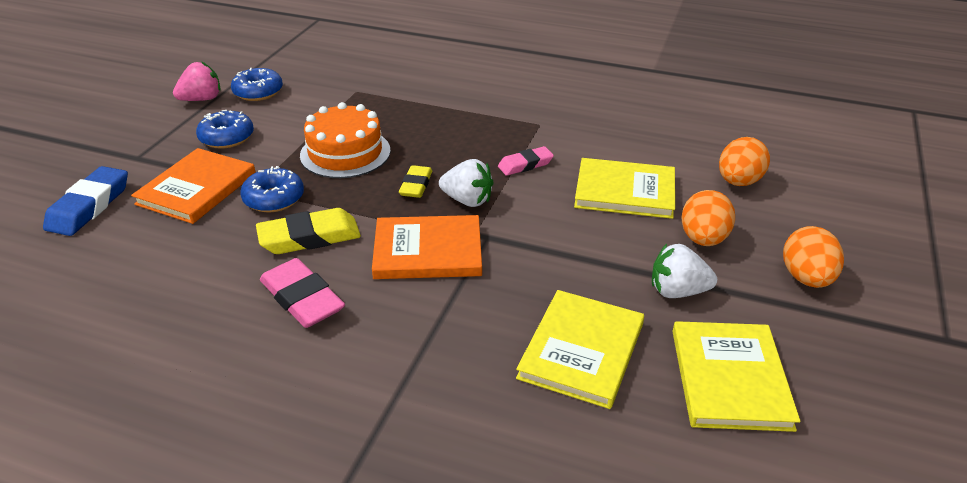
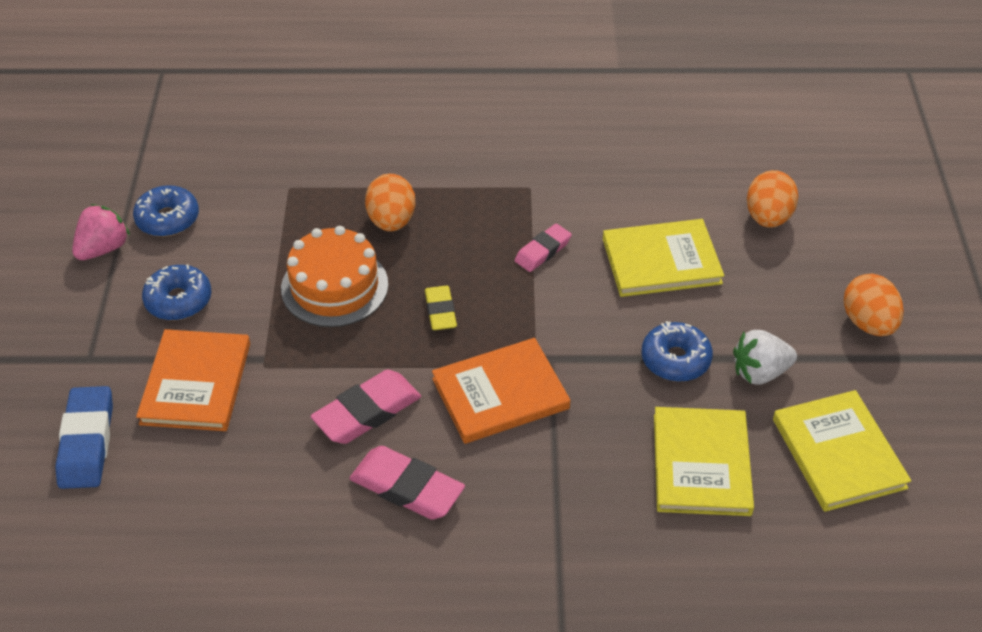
camera: 20 degrees left, 10 degrees up
(274, 199) = (294, 372): blue donut -> blue donut (675, 359)
(309, 237) = (367, 412): yellow eraser -> pink eraser
(467, 200) = (506, 317): white strawberry -> none
(703, 239) = (760, 302): orange egg -> orange egg (391, 221)

